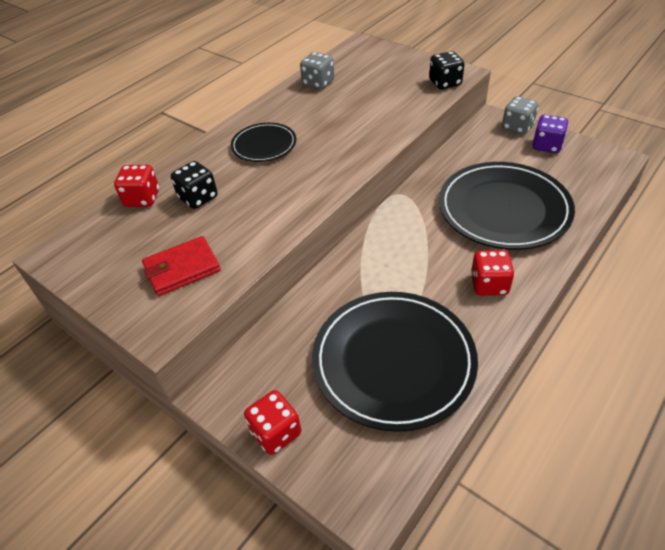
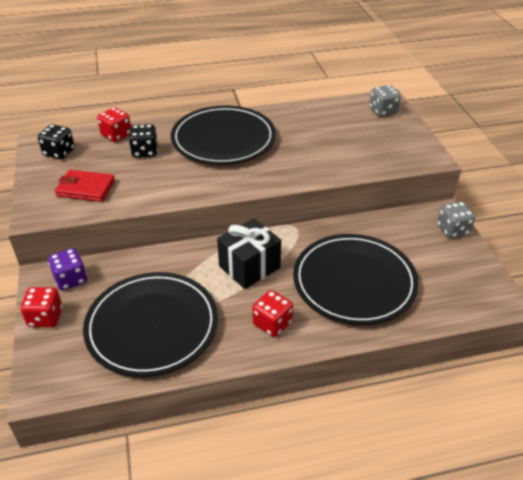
camera: 35 degrees right, 5 degrees down
(264, 145) = (223, 139): black plate -> black plate, size x1.90
(318, 83) = (315, 114): grey dice -> grey dice (383, 111)
(407, 250) = (249, 267): none -> black gift
(445, 83) = (407, 160): black dice -> black dice (59, 152)
(546, 146) = (457, 257): purple dice -> purple dice (70, 279)

